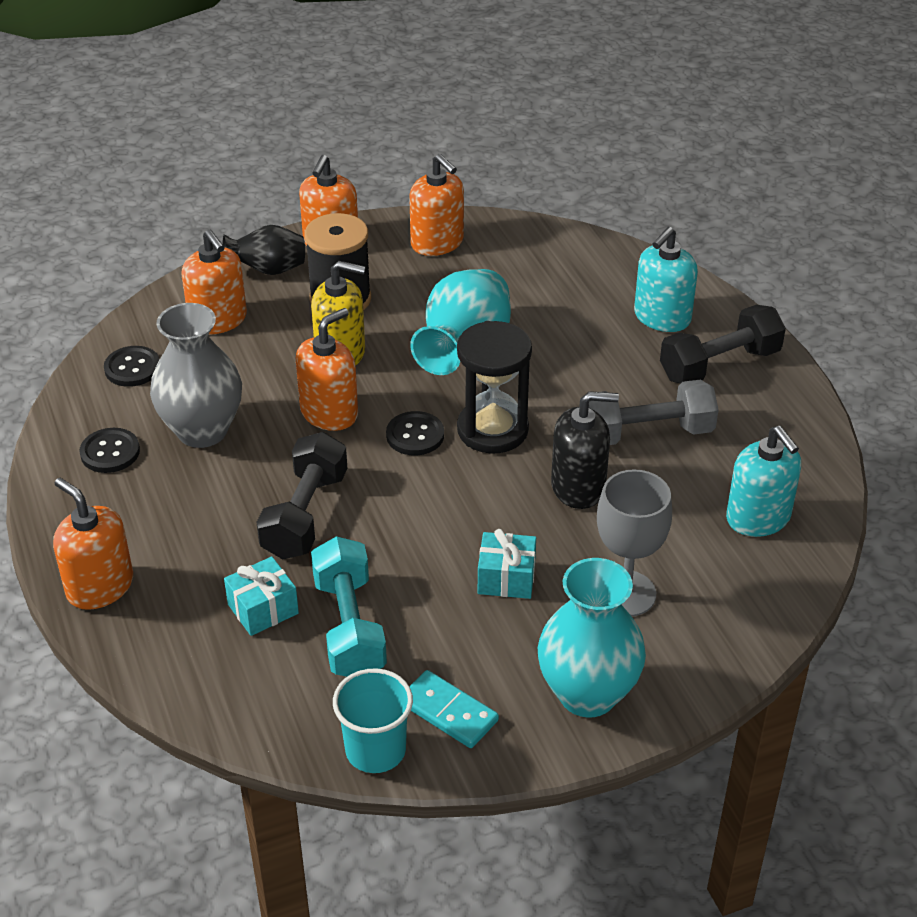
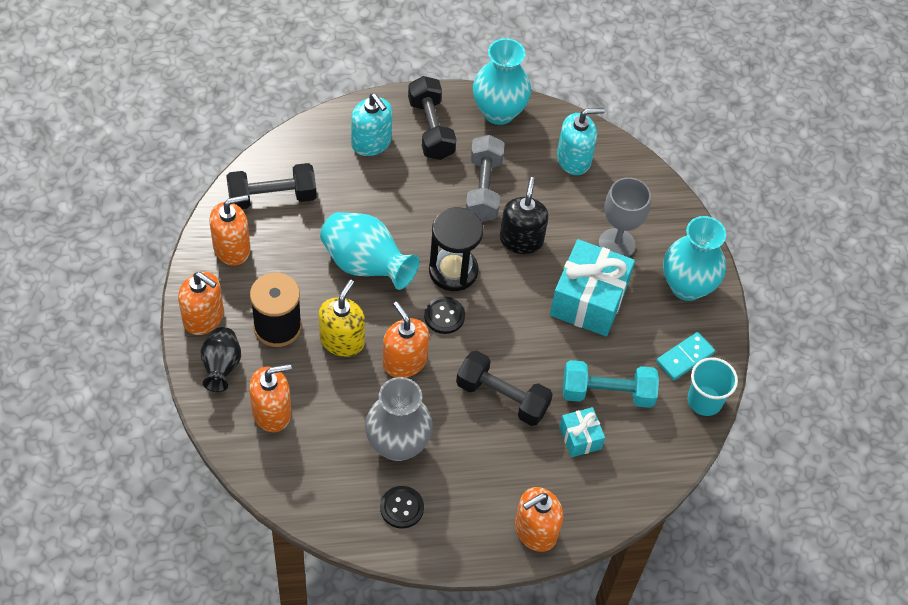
camera: 80 degrees left, 15 degrees up
(132, 368) = (310, 480): black button -> none
(506, 578) = (588, 300): turquoise gift -> turquoise gift, size x1.95
(528, 256) = (272, 197): none -> black dumbbell
(793, 423) = (498, 112): none -> turquoise vase

